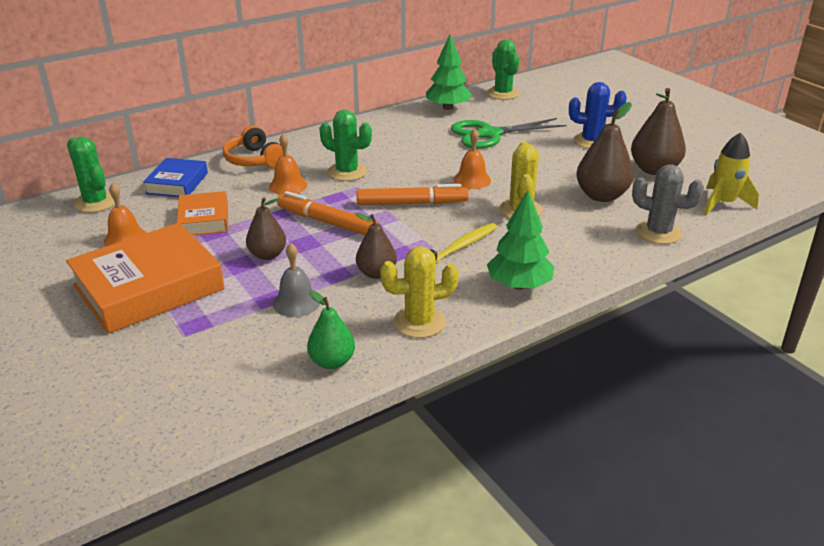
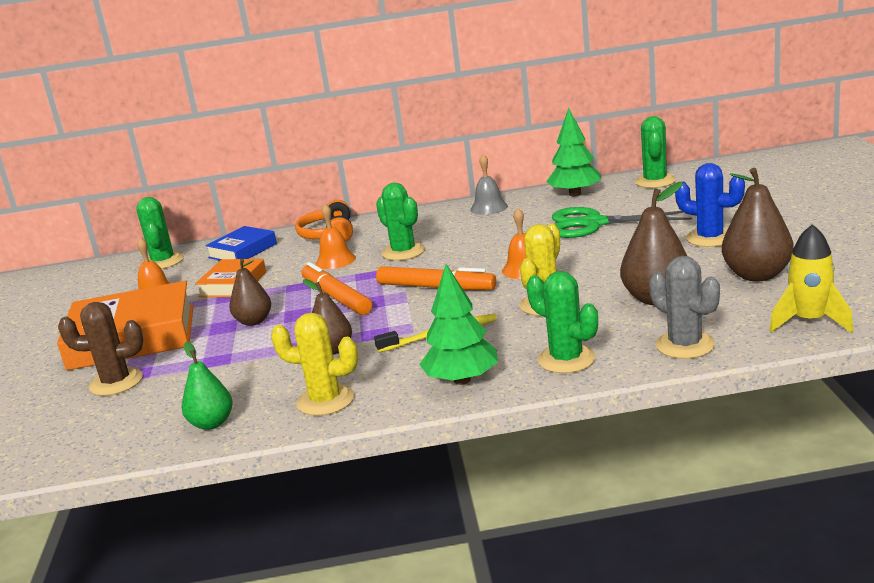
camera: 30 degrees right, 10 degrees down
(182, 337) = (116, 382): none -> brown cactus
(296, 302) = (235, 366): grey bell -> grey bell (489, 207)
(584, 256) = (566, 359): none -> green cactus

